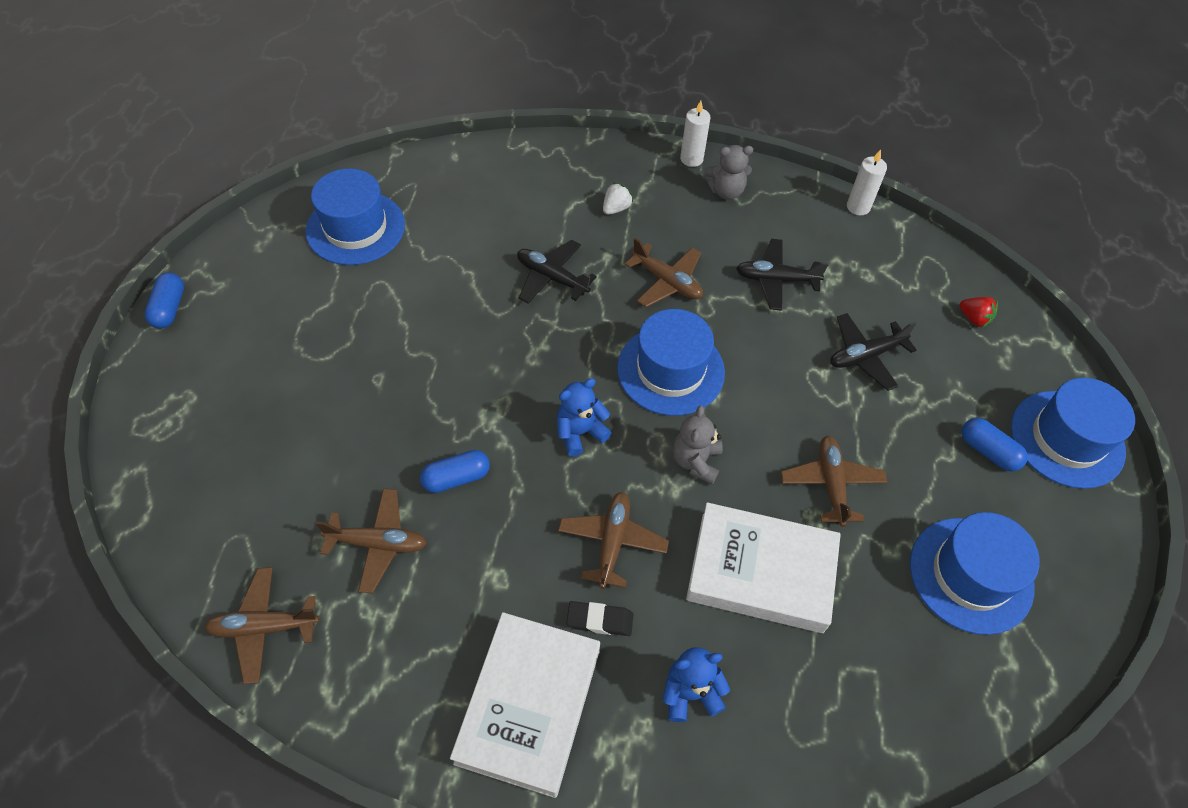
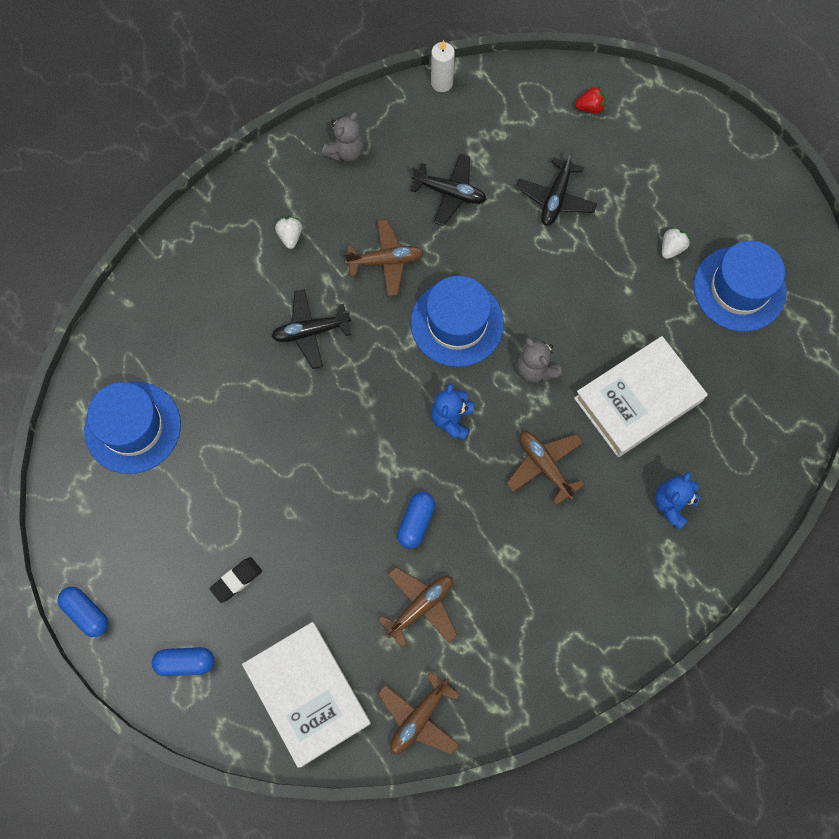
camera: 45 degrees left, 15 degrees up
(529, 705) = (603, 599): white book -> white book (308, 694)
(600, 620) = (587, 516): black eraser -> black eraser (236, 580)
(691, 159) = (294, 145): white candle -> none
(776, 280) = (450, 193): black plane -> black plane turned 120 degrees counterclockwise
(831, 484) = (620, 306): brown plane -> none
(935, 482) = (671, 248): none -> white strawberry
(988, 451) = (679, 198): blue capsule -> blue capsule (185, 662)
(1067, 439) = (711, 147): blue hat -> none

